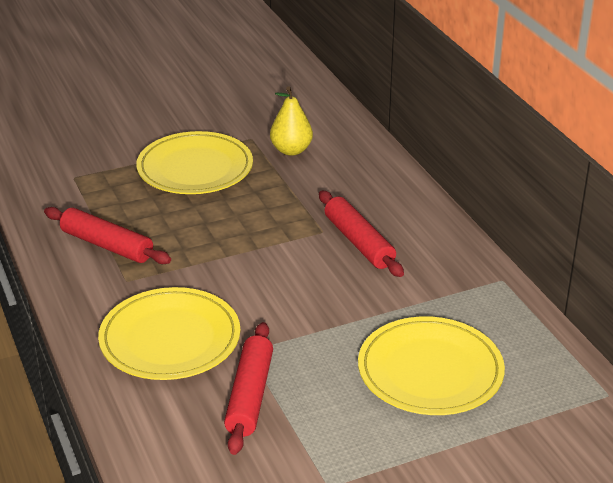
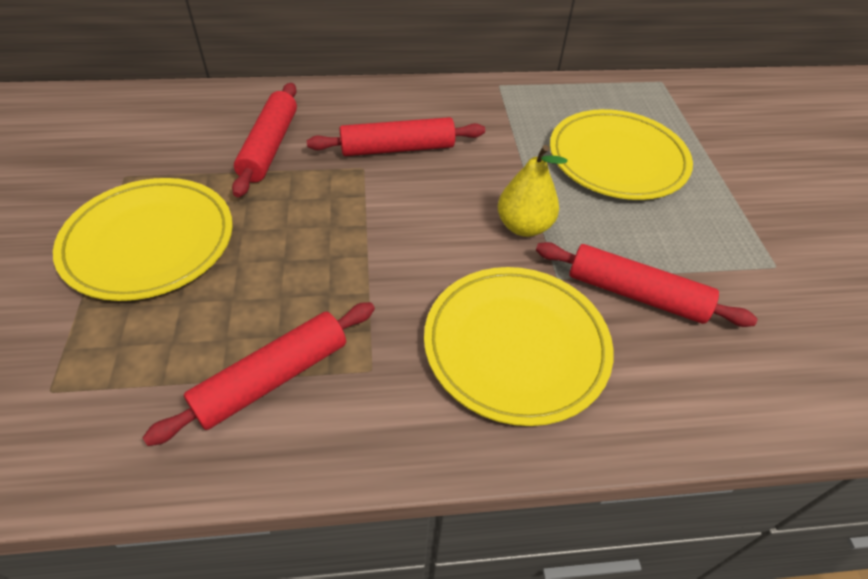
camera: 75 degrees left, 15 degrees up
(291, 150) = (183, 151): yellow pear -> yellow pear (524, 226)
(320, 183) = (269, 147): none -> red rolling pin

